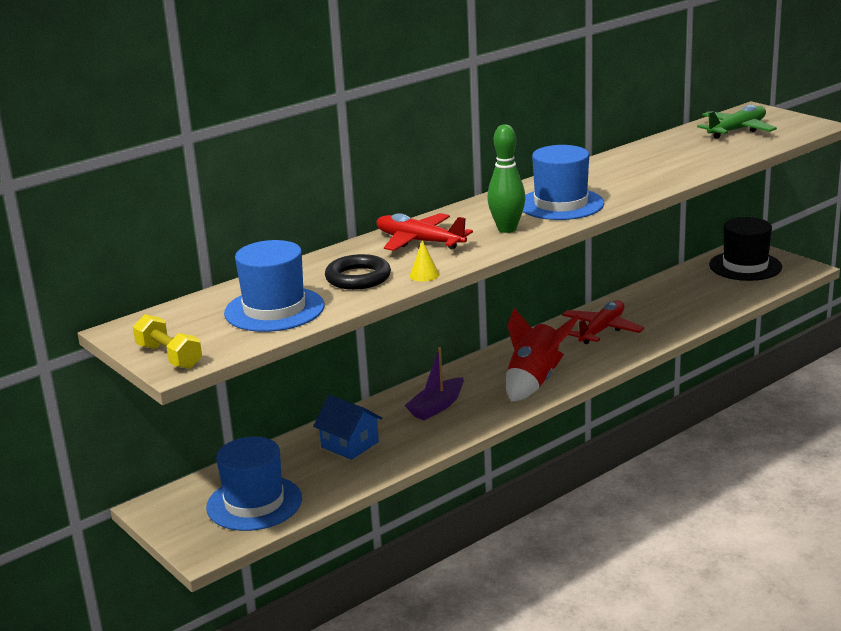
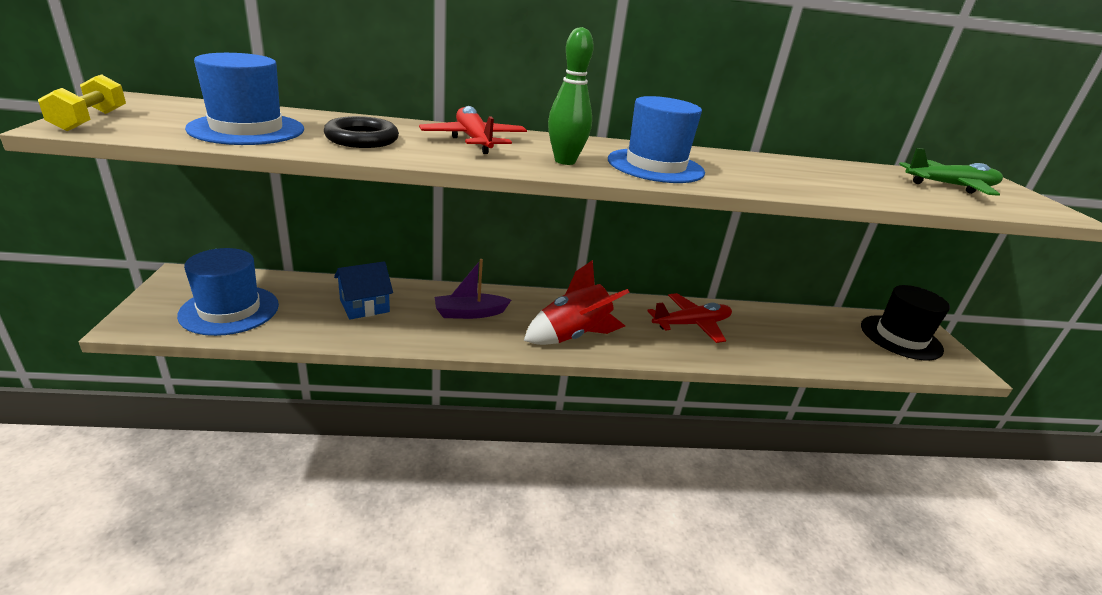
camera: 30 degrees right, 5 degrees up
(350, 444) = (364, 306): blue house -> blue house turned 75 degrees clockwise
(424, 275) = (411, 158): yellow cone -> none

